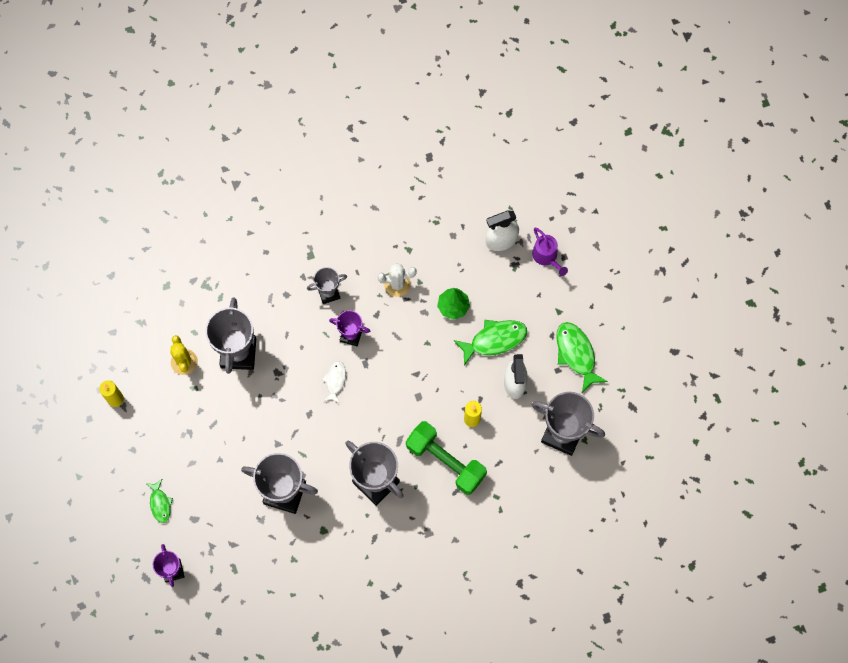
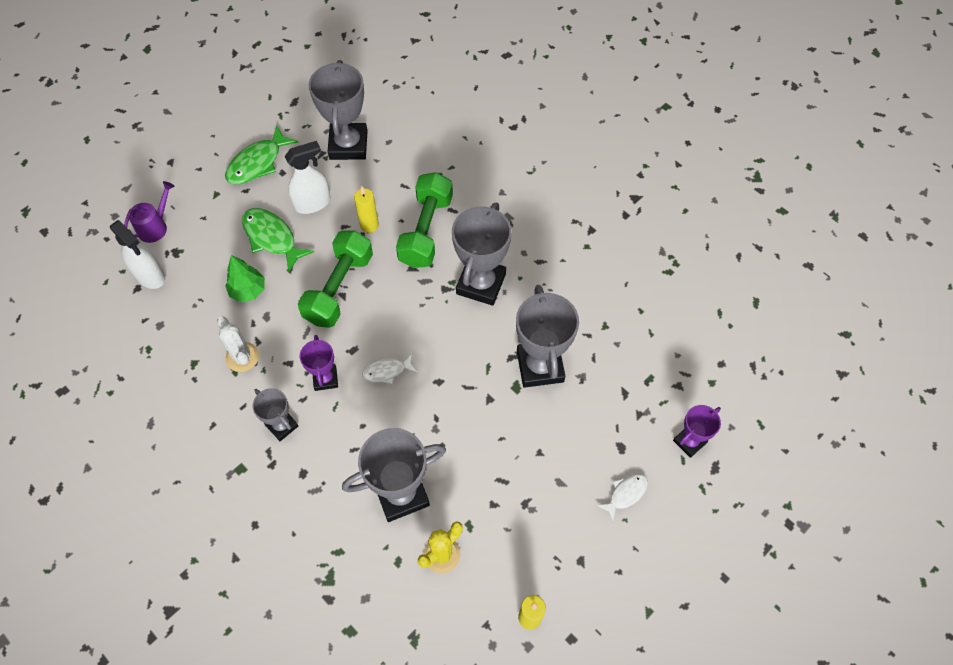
camera: 115 degrees left, 10 degrees down
(160, 504) = (625, 494): green fish -> white fish
(423, 373) = (339, 288): none -> green dumbbell

